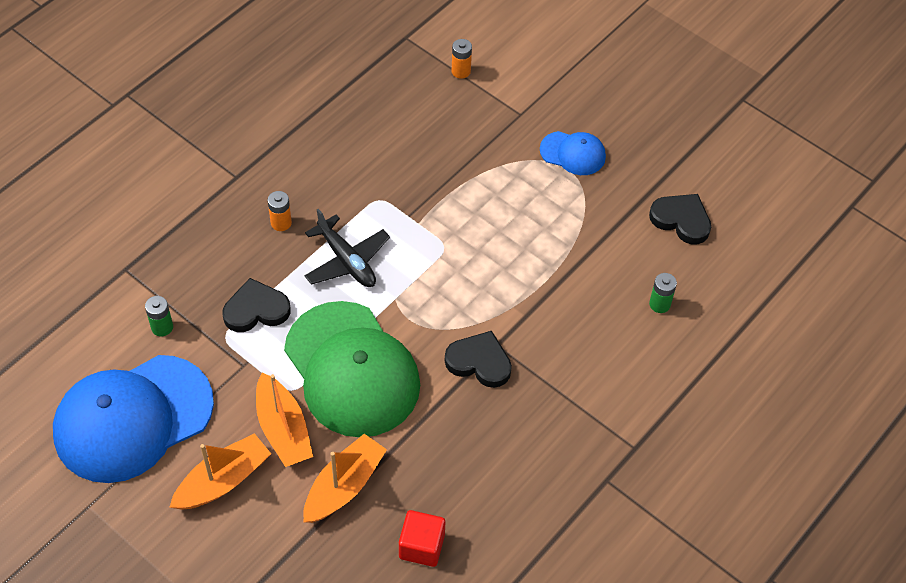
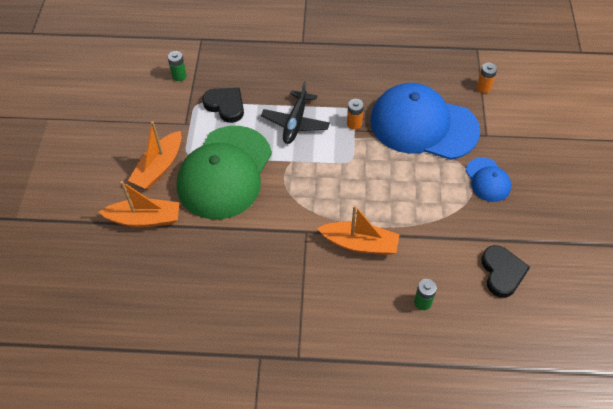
camera: 55 degrees right, 0 degrees up
(133, 418) = (113, 101): blue cap -> blue cap (423, 125)
(223, 481) = (105, 162): orange boat -> orange boat (359, 244)
(281, 223) = (292, 79): orange battery -> orange battery (354, 123)
(421, 546) = (133, 283): red cube -> none
(479, 362) = (286, 230): black heart -> none

